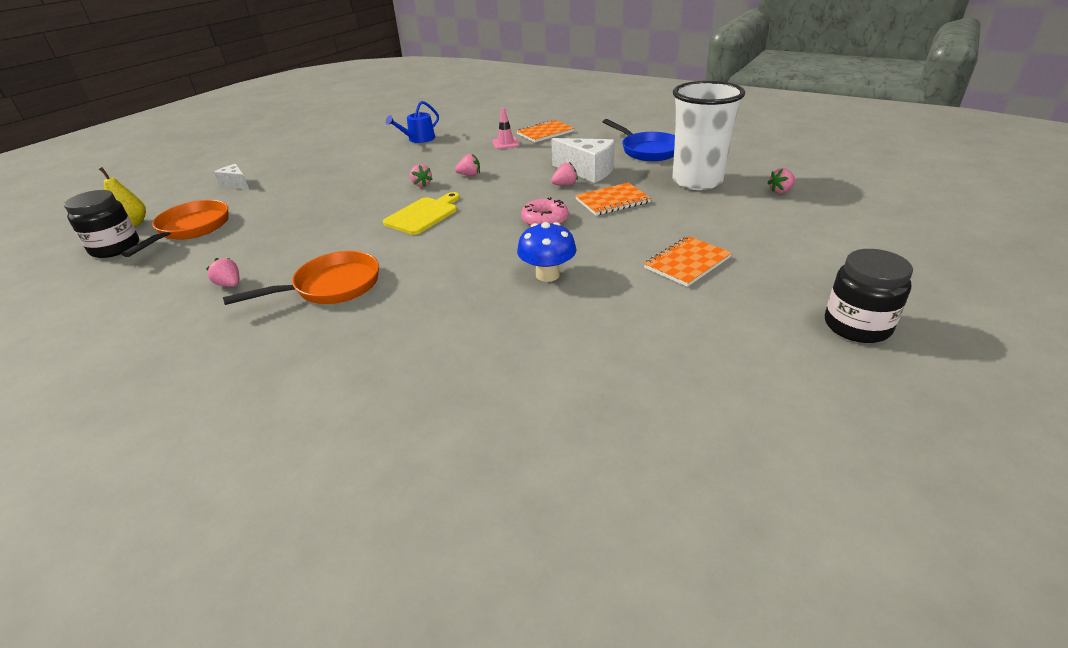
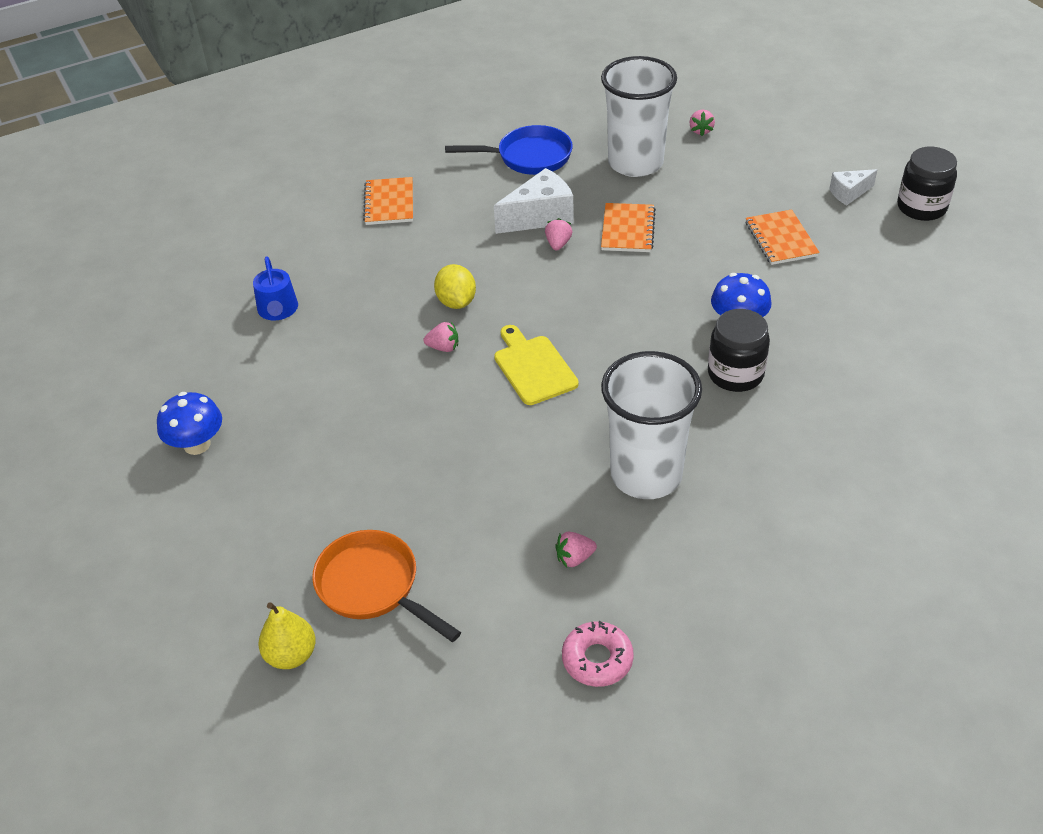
camera: 60 degrees left, 10 degrees up
(115, 248) = (363, 673): black jar -> black jar (735, 374)
(236, 184) = (248, 525): white cheese -> white cheese (849, 193)
(296, 156) = (197, 444): none -> blue mushroom
(331, 287) = (646, 474): orange pan -> white cup
(469, 175) = (456, 302): pink strawberry -> yellow lemon
(505, 143) = (387, 244): pink traffic cone -> none
(545, 219) = (627, 286): pink donut -> pink donut (597, 659)

